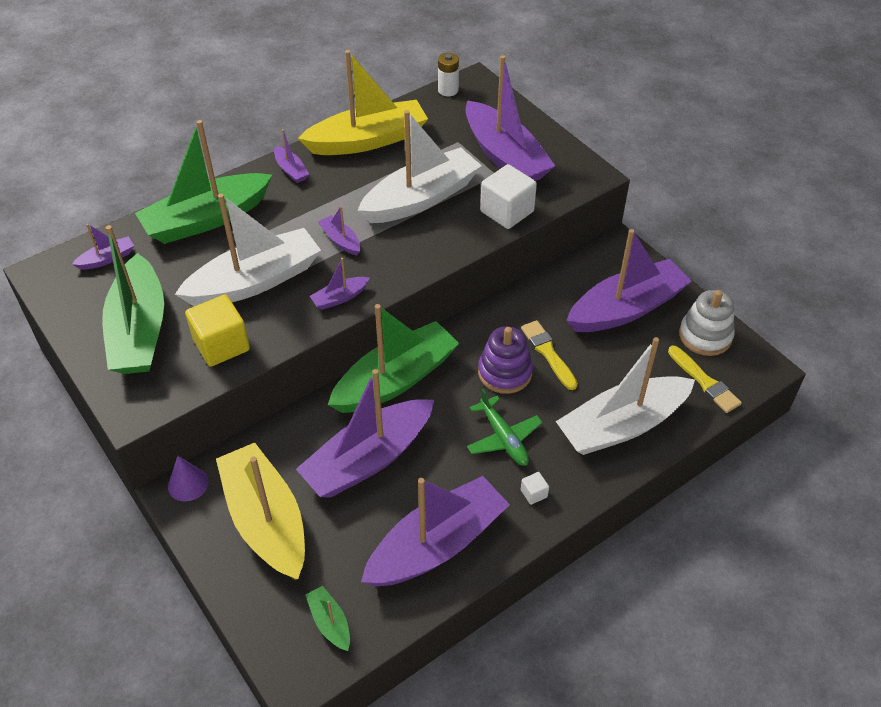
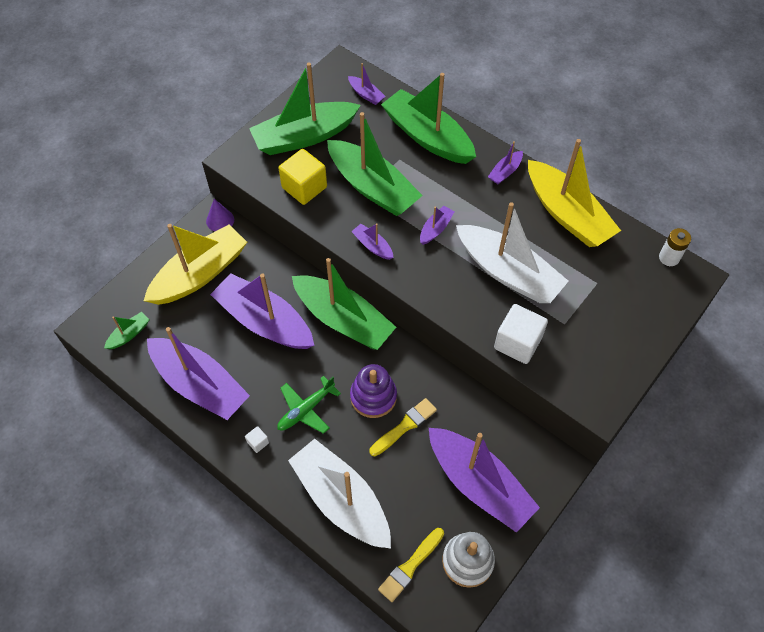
camera: 75 degrees right, 10 degrees up
(255, 281) = (372, 187): white boat -> green boat
(505, 156) = (593, 326): purple boat -> none

